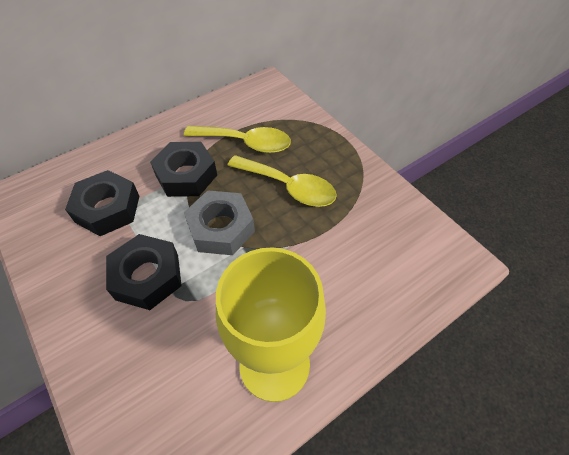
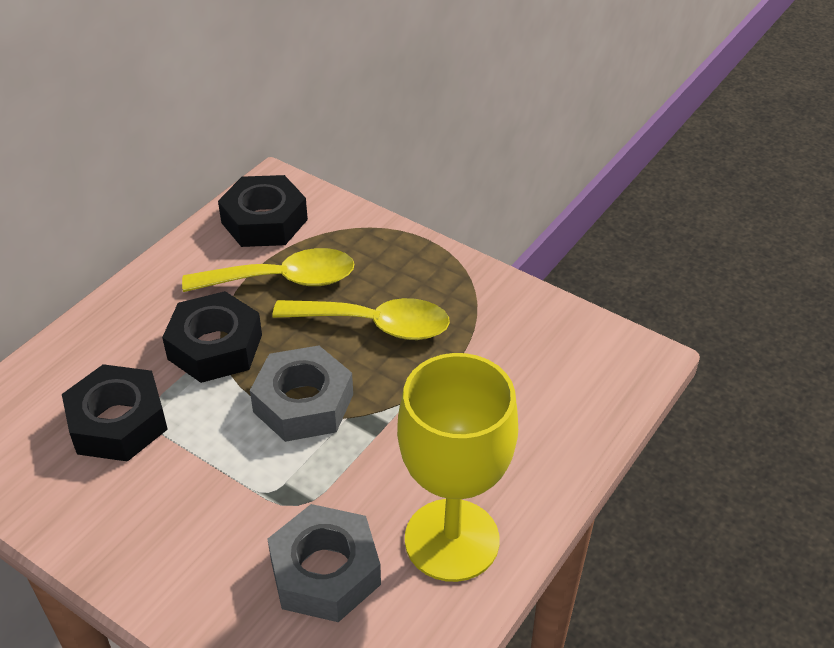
camera: 20 degrees left, 10 degrees down
(147, 276) = (228, 491): black nut -> black nut (264, 221)
(179, 359) = (325, 572): none -> grey nut

